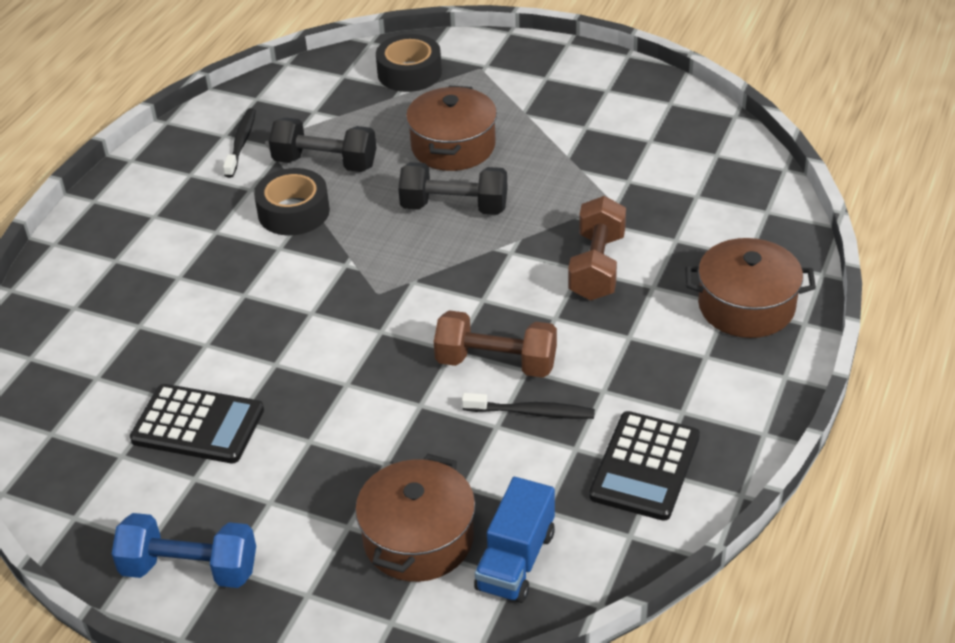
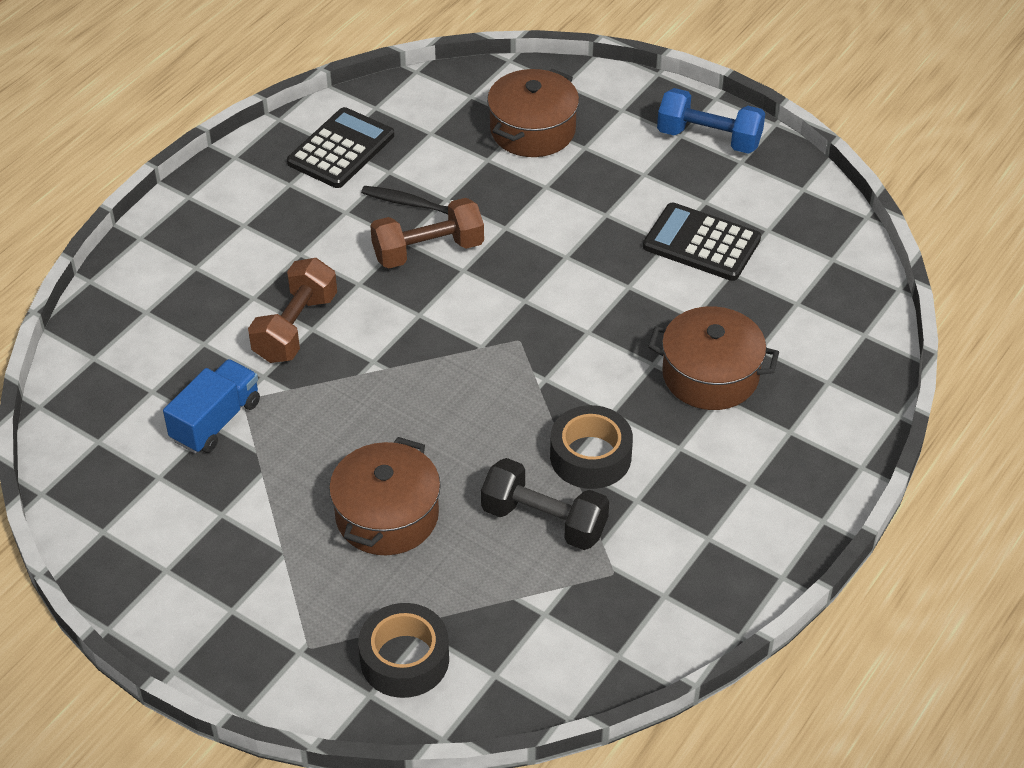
camera: 170 degrees left, 5 degrees up
(241, 143) = (643, 576): black toothbrush -> none
(454, 207) = (412, 427): black dumbbell -> none
(496, 363) = (428, 251): brown dumbbell -> brown dumbbell turned 45 degrees counterclockwise
(515, 561) = (465, 105): blue truck -> blue truck (216, 421)
(746, 306) = (180, 262): brown pot -> brown pot (710, 375)

